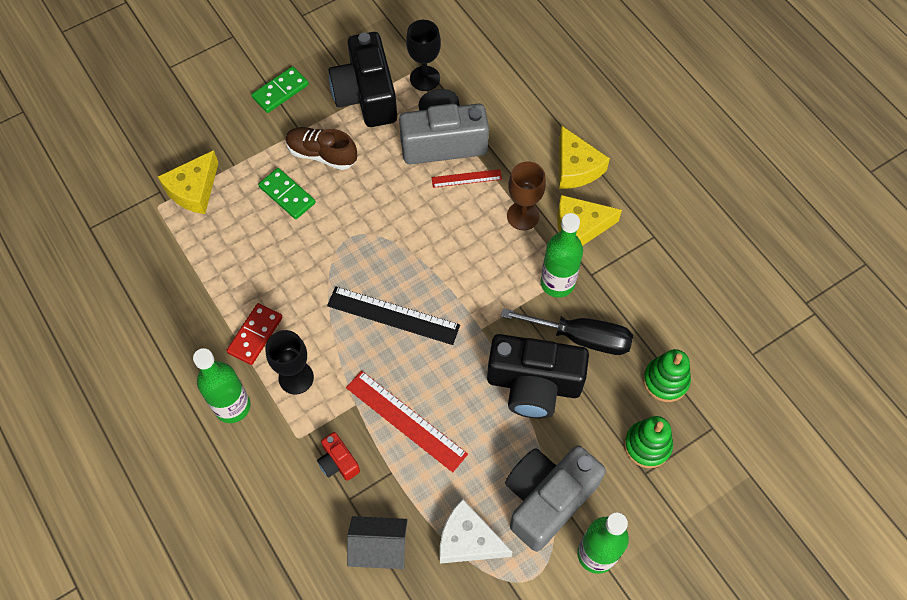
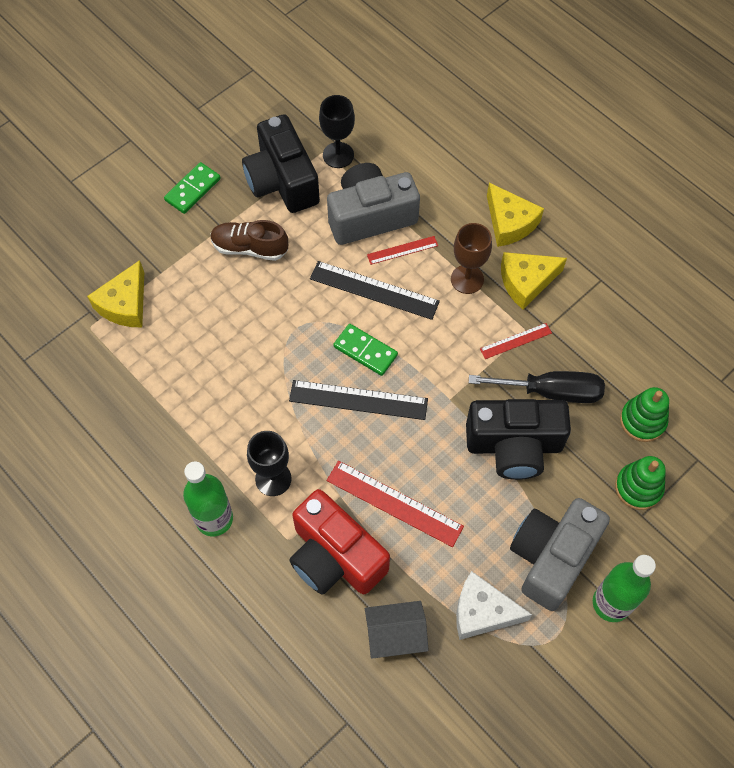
camera: 10 degrees left, 0 degrees up
(255, 335) = (221, 442): red domino -> none
(287, 195) = (223, 295): green domino -> green domino (365, 351)
(338, 462) = (335, 556): red camera -> red camera, size x2.20
(431, 213) = (374, 290): none -> black ruler
(557, 283) = (516, 341): green bottle -> red ruler

